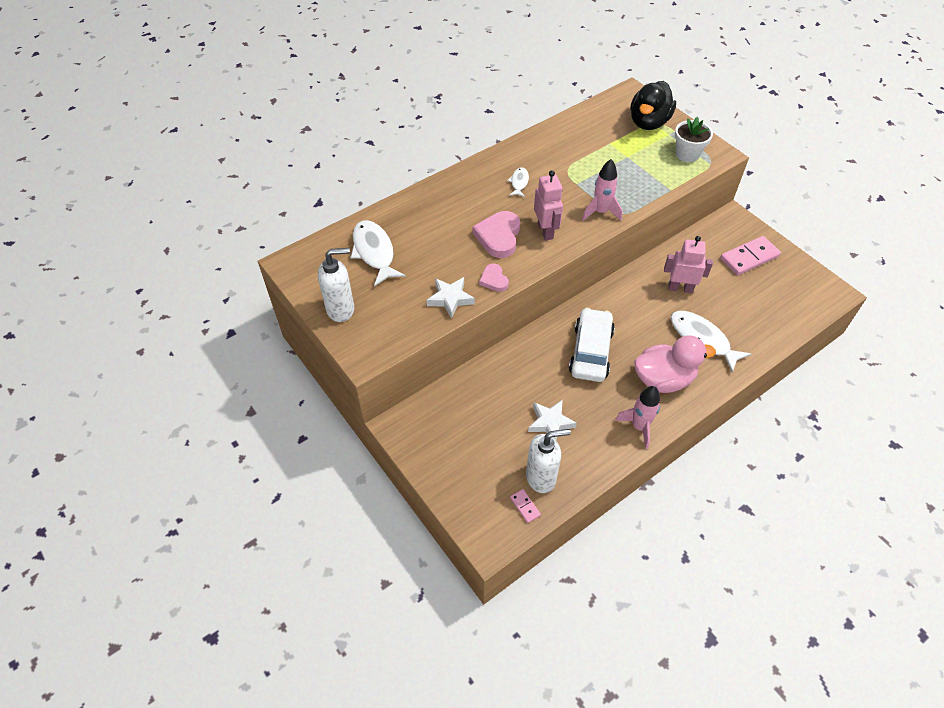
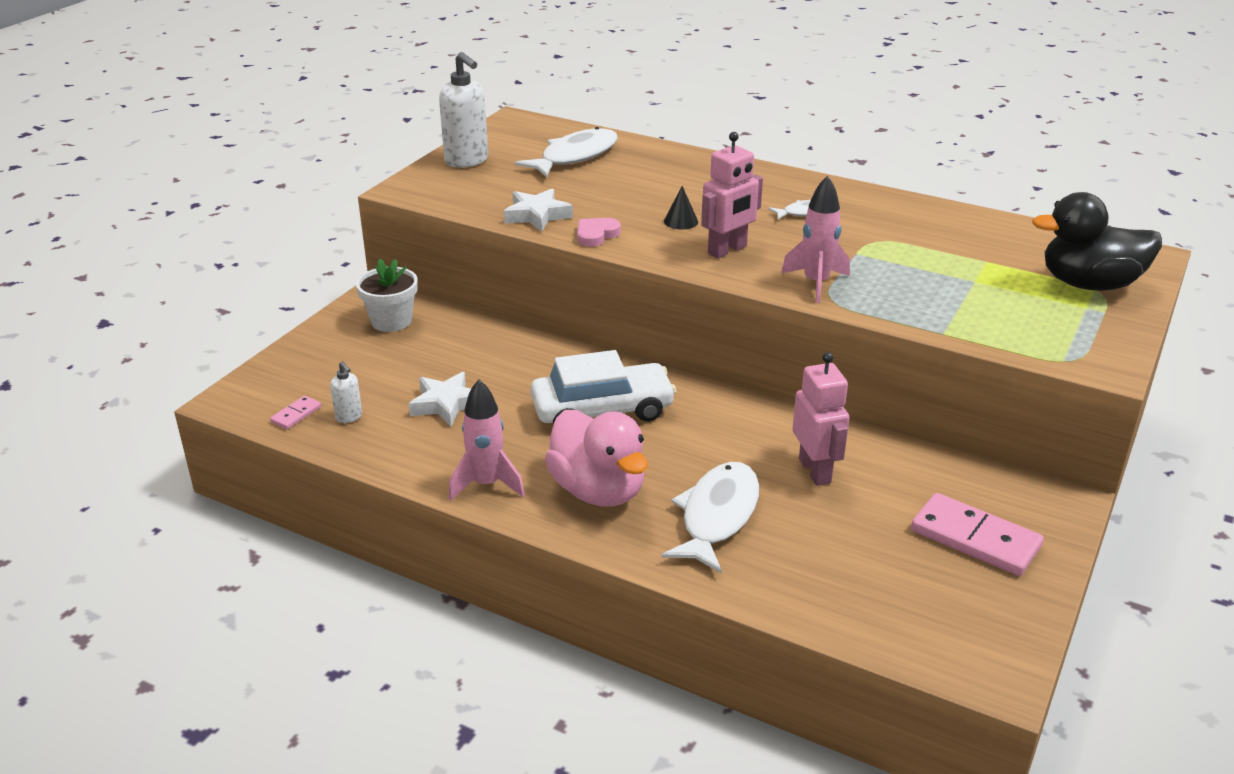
camera: 65 degrees right, 20 degrees down
(498, 237) = (681, 221): pink heart -> black cone
(541, 477) = (349, 417): white soap dispenser -> white soap dispenser, size x0.50
(687, 154) = (1057, 333): white flower pot -> white flower pot (391, 321)

